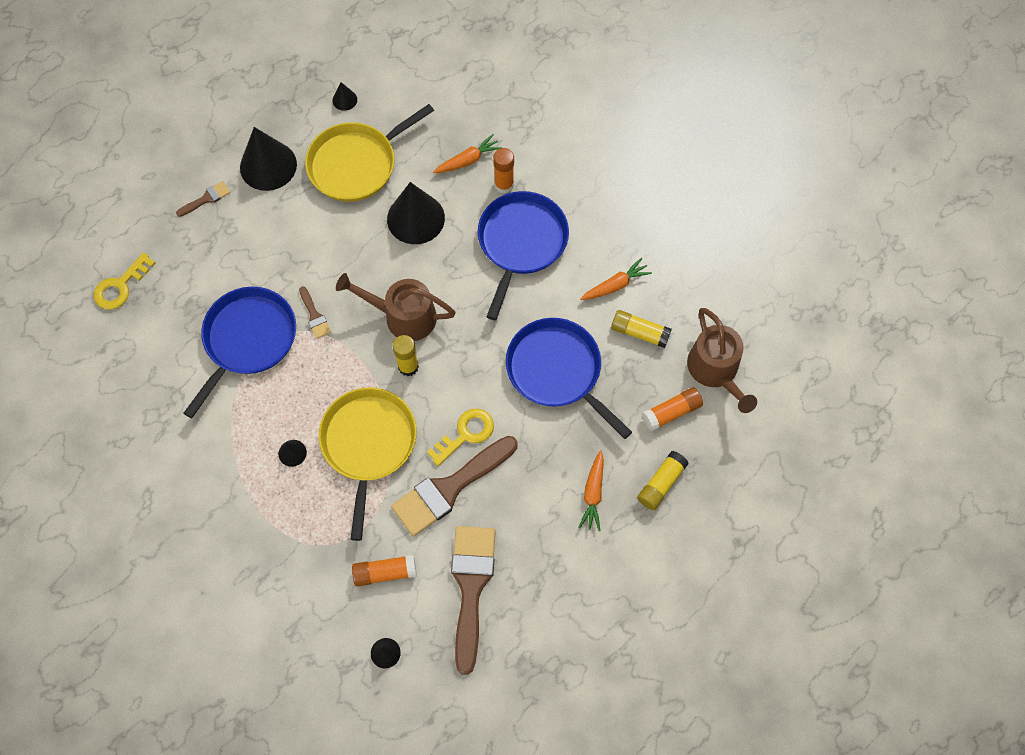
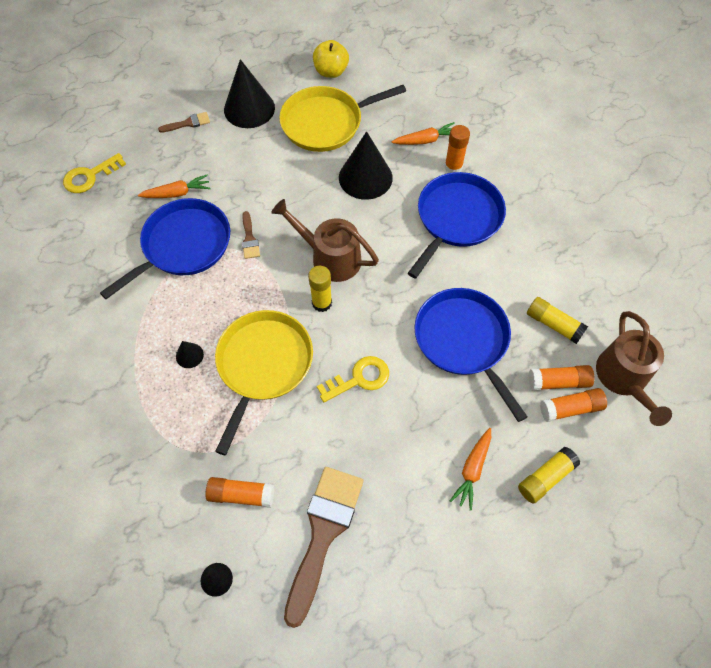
camera: 15 degrees right, 5 degrees down
(344, 100) = (331, 71): black cone -> yellow apple
(449, 488) = (328, 427): brown brush -> none
(615, 285) = (539, 276): orange carrot -> orange carrot (177, 193)
(655, 389) = (558, 382): none -> orange glue stick

